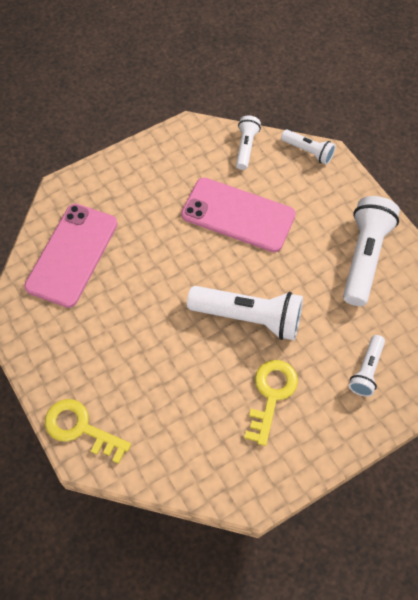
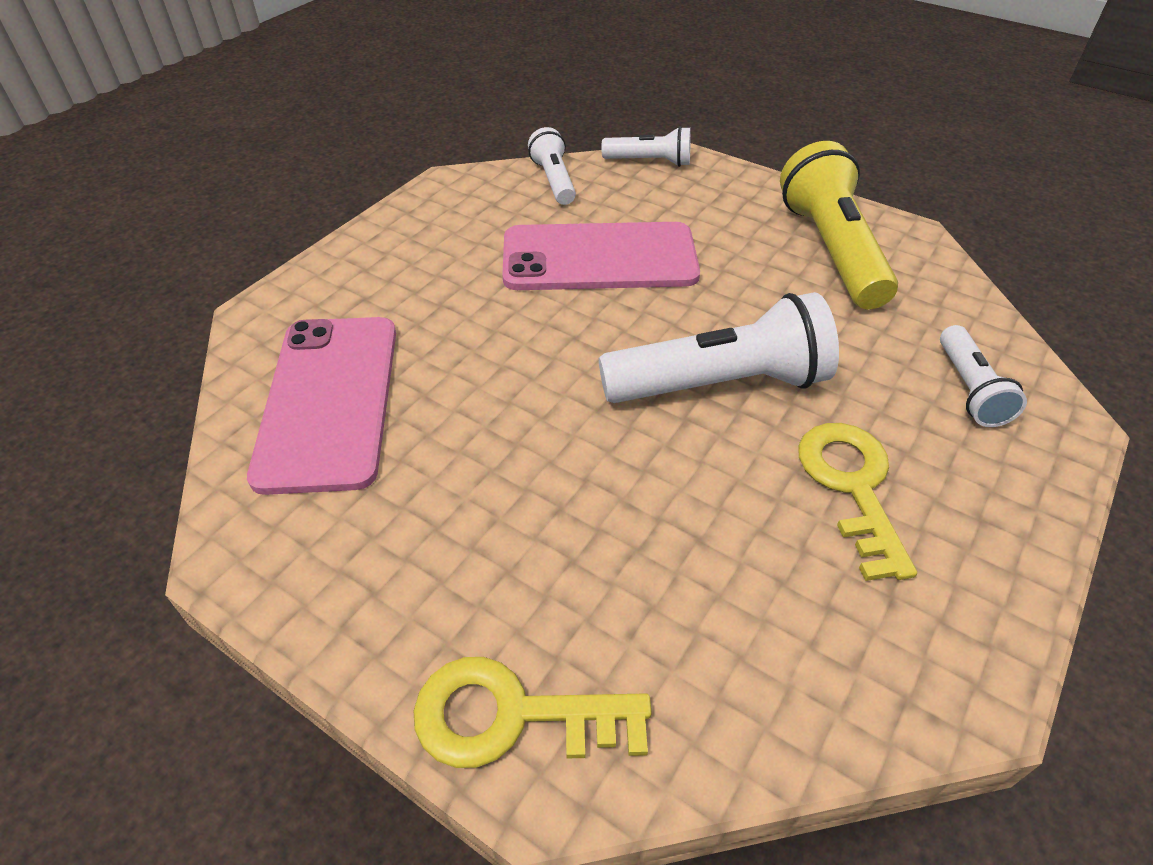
camera: 25 degrees left, 15 degrees down
(364, 257) = (830, 250): white flashlight -> yellow flashlight

